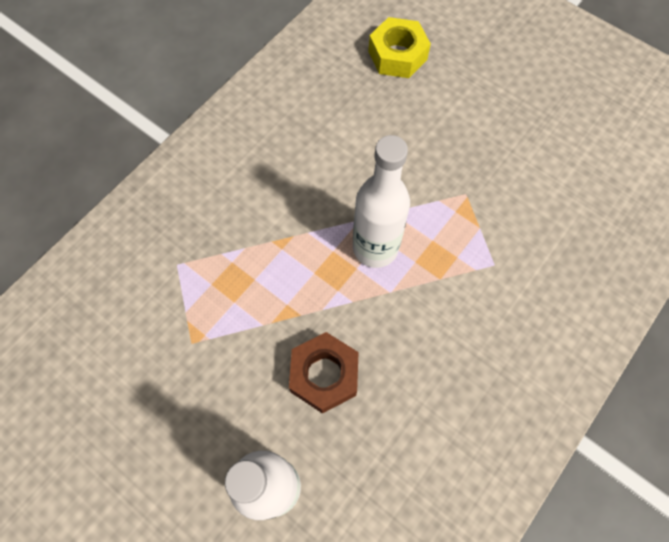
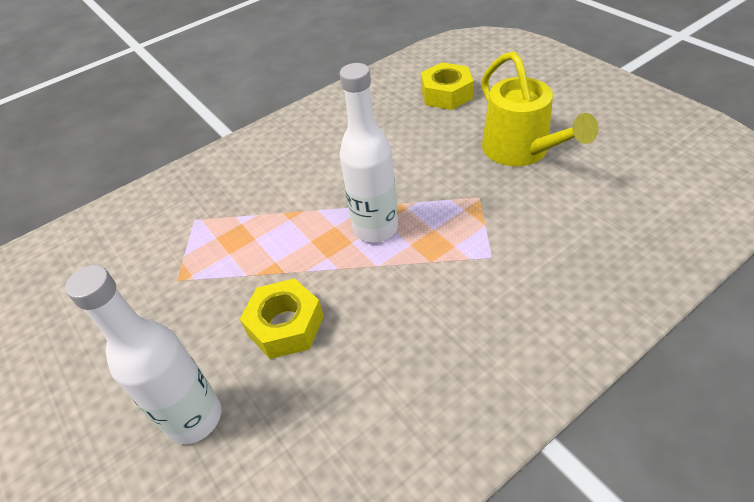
camera: 20 degrees right, 20 degrees down
(324, 375) = (285, 325): brown nut -> yellow nut
(493, 129) = (521, 151): none -> yellow watering can

